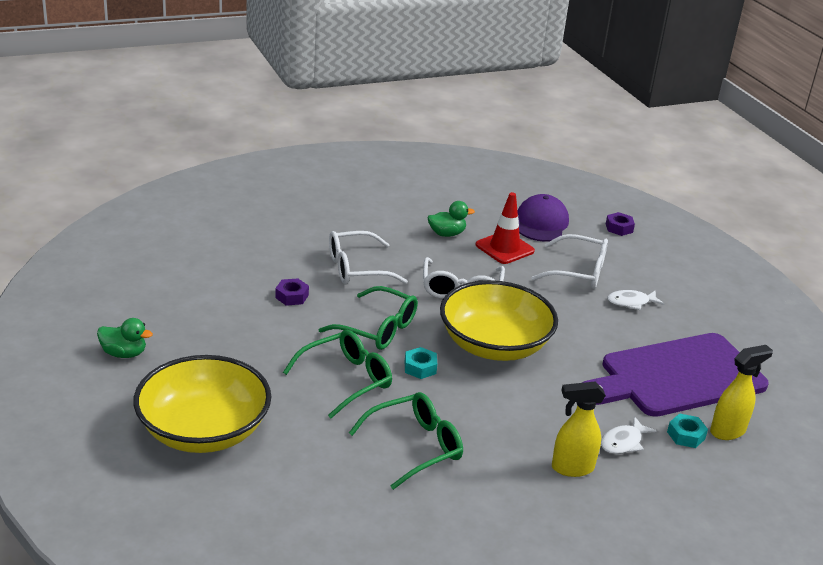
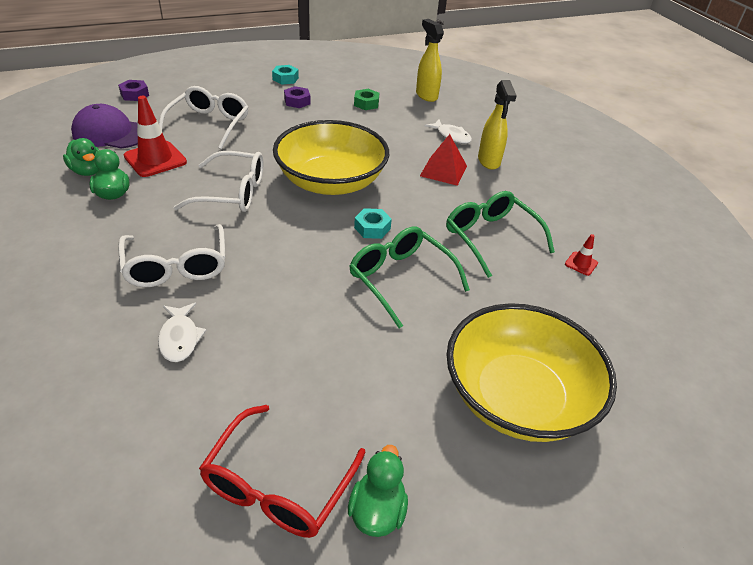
camera: 90 degrees left, 10 degrees up
(152, 316) = (277, 486): none -> red glasses
(292, 296) = (235, 325): purple nut -> purple nut (297, 101)
(377, 510) = (581, 263): none -> red traffic cone
(378, 329) = (306, 253): green glasses -> none
(476, 220) = (88, 171): none -> green duck
(538, 426) = (443, 171): none -> red pyramid
(631, 302) = (263, 107): white fish -> white fish (180, 338)
(677, 377) = (366, 103): purple cutting board -> green nut
(686, 435) = (435, 111): turquoise nut -> turquoise nut (285, 79)

